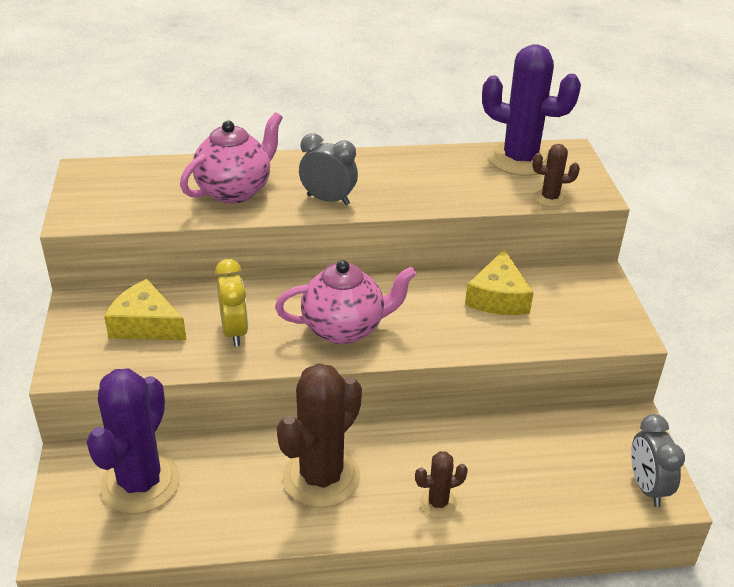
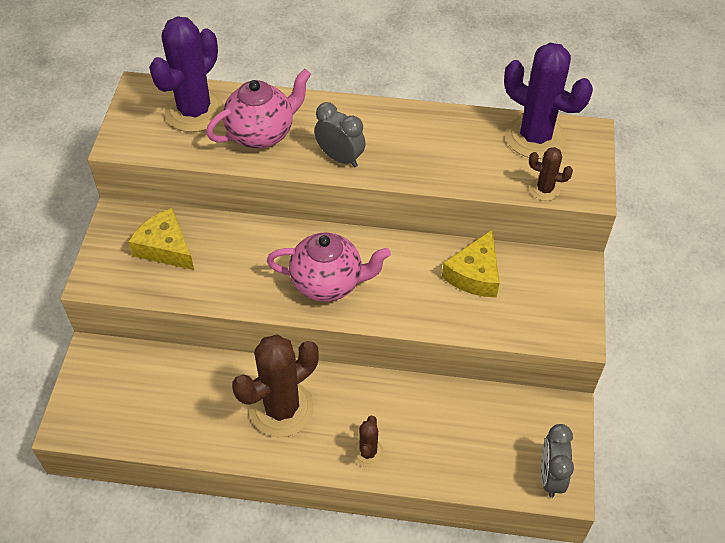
camera: 15 degrees right, 15 degrees up
(140, 483) = (139, 384): purple cactus -> purple cactus (194, 111)
(234, 331) = (235, 268): yellow clock -> none
(438, 503) = (368, 453): brown cactus -> brown cactus turned 75 degrees counterclockwise

